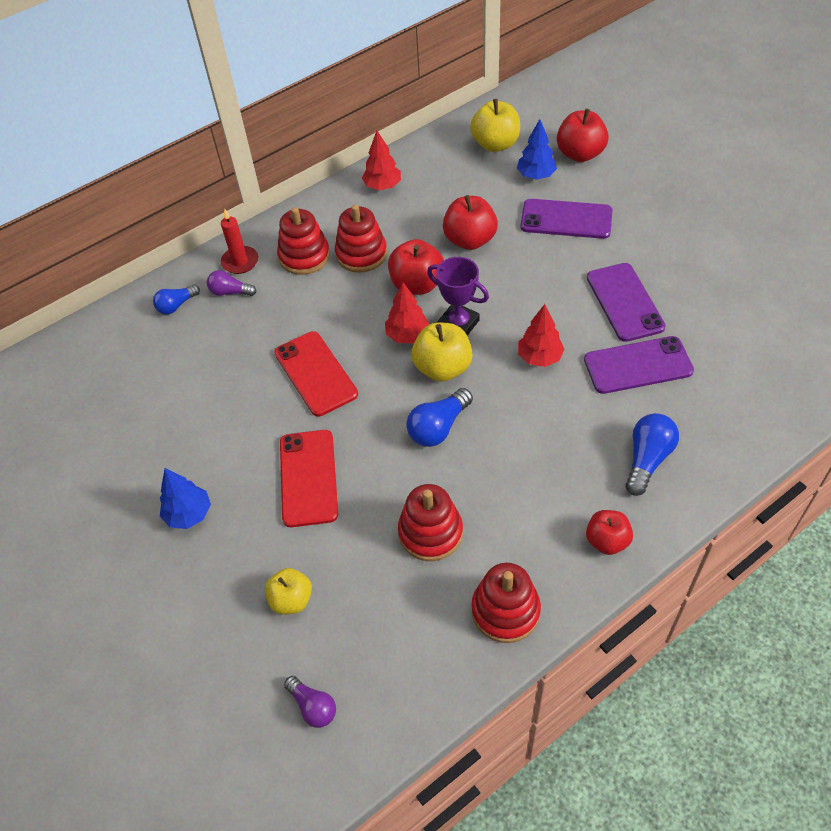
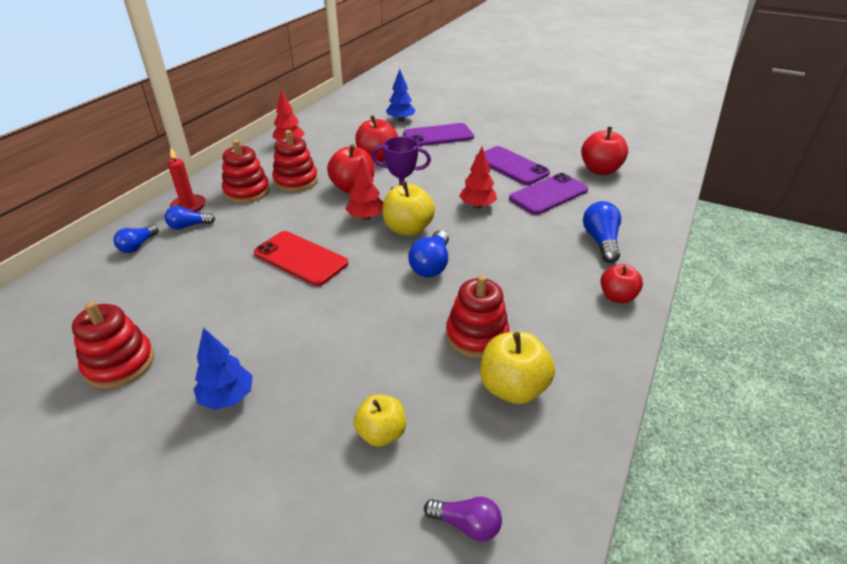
camera: 30 degrees left, 15 degrees down
(230, 292) = (189, 226): purple light bulb -> blue light bulb
(308, 478) = (338, 330): red phone -> none
(495, 144) = (361, 111): yellow apple -> yellow apple (512, 388)
(505, 611) = (582, 370): red stacking toy -> red stacking toy (119, 363)
(580, 154) = (422, 106): red apple -> red apple (600, 170)

